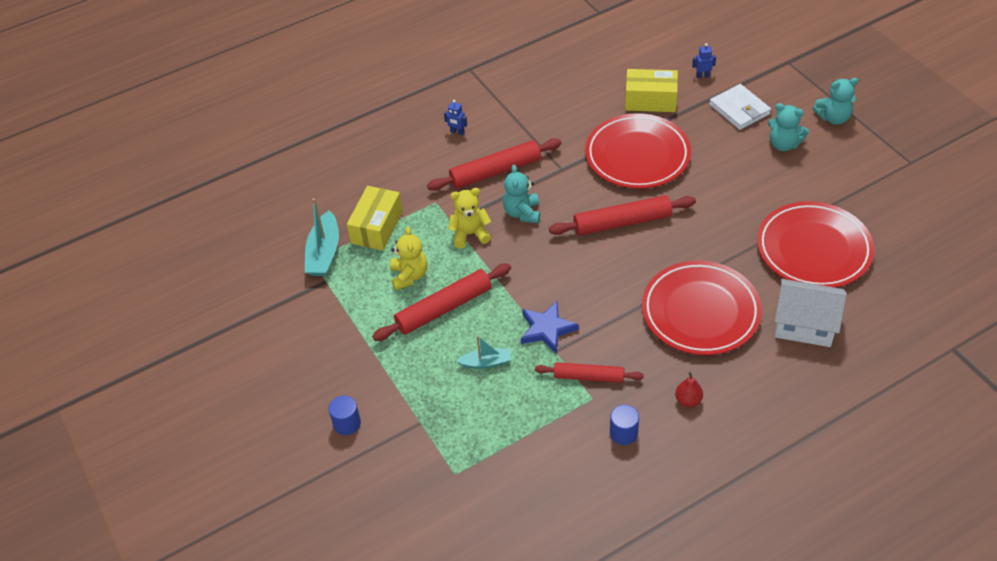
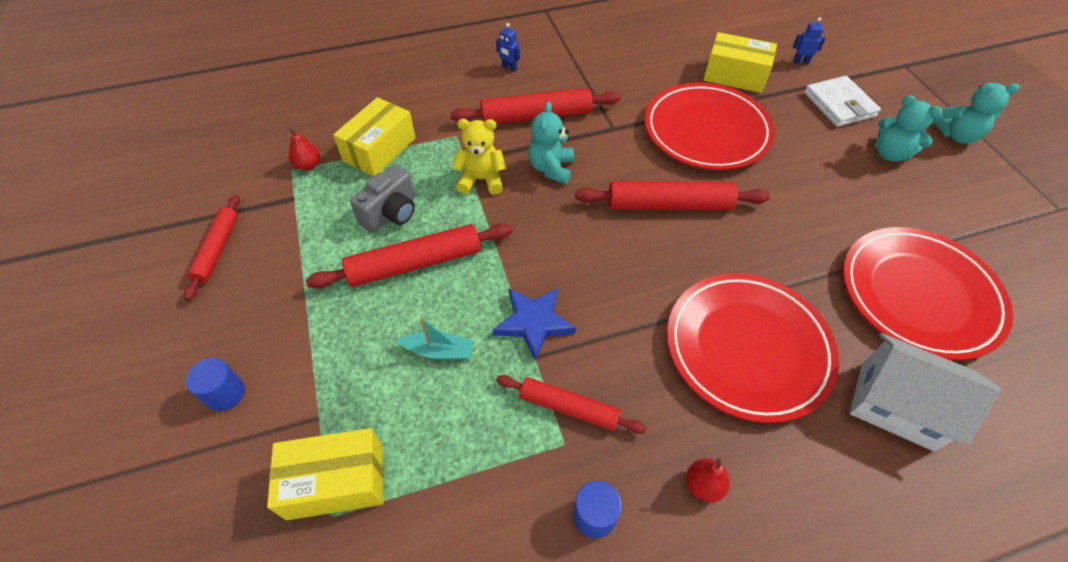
camera: 10 degrees right, 5 degrees up
(286, 332) = (217, 250): none -> red rolling pin
(324, 253) = (308, 165): turquoise boat -> red pear
(409, 276) = (391, 213): yellow teddy bear -> grey camera
(449, 455) = (336, 481): none -> yellow box

